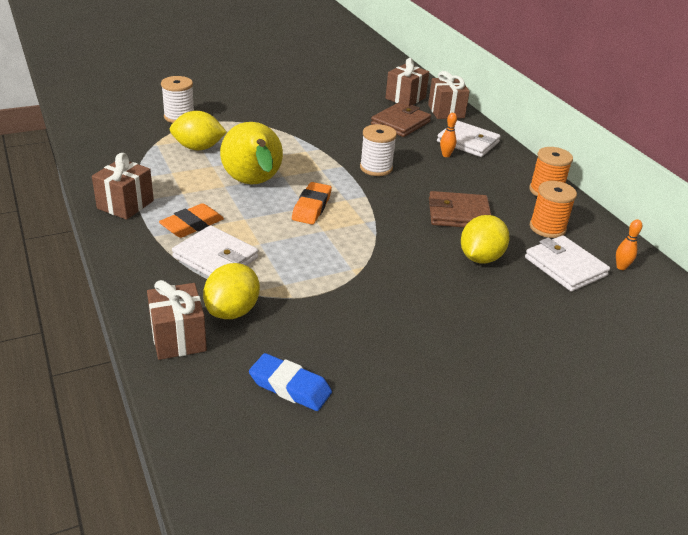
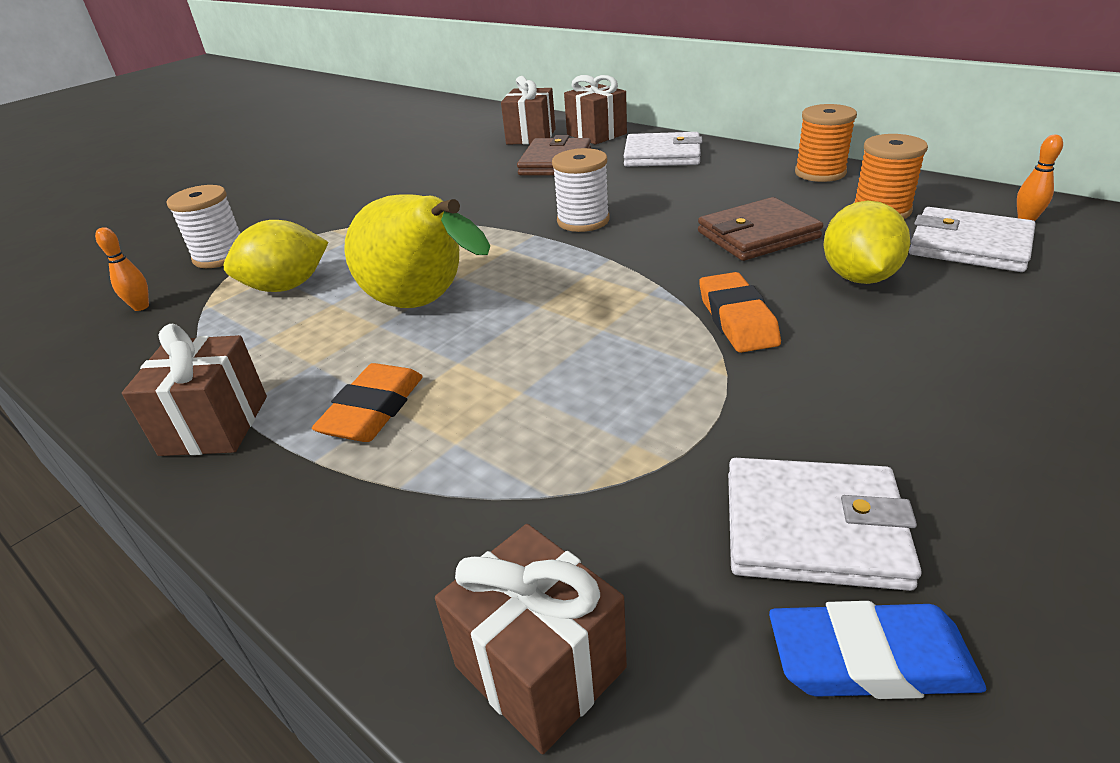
camera: 20 degrees left, 0 degrees up
(215, 257) = (466, 450): white wallet -> white wallet (813, 528)
(232, 311) = (592, 542): yellow lemon -> none
(312, 207) = (548, 303): orange eraser -> orange eraser (737, 319)
(446, 155) = (654, 177): orange bowling pin -> orange bowling pin (141, 307)

